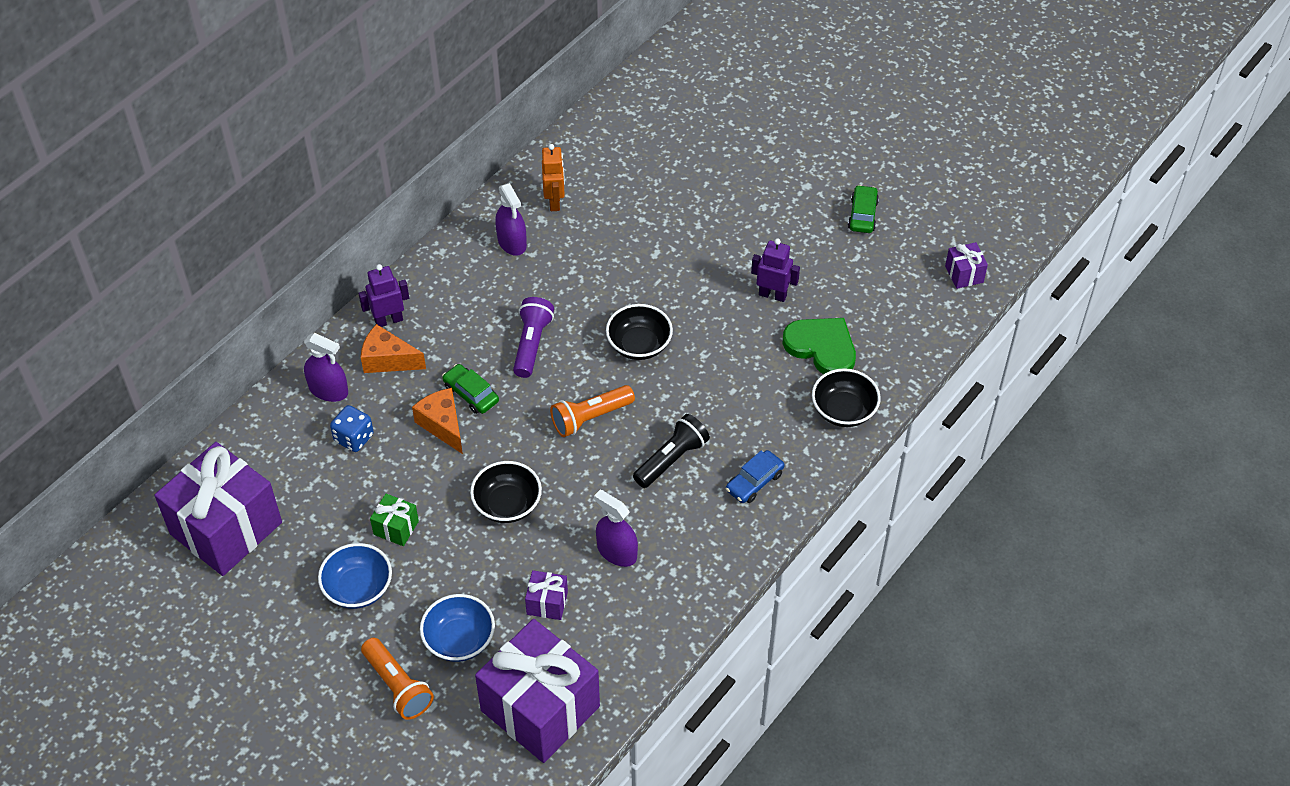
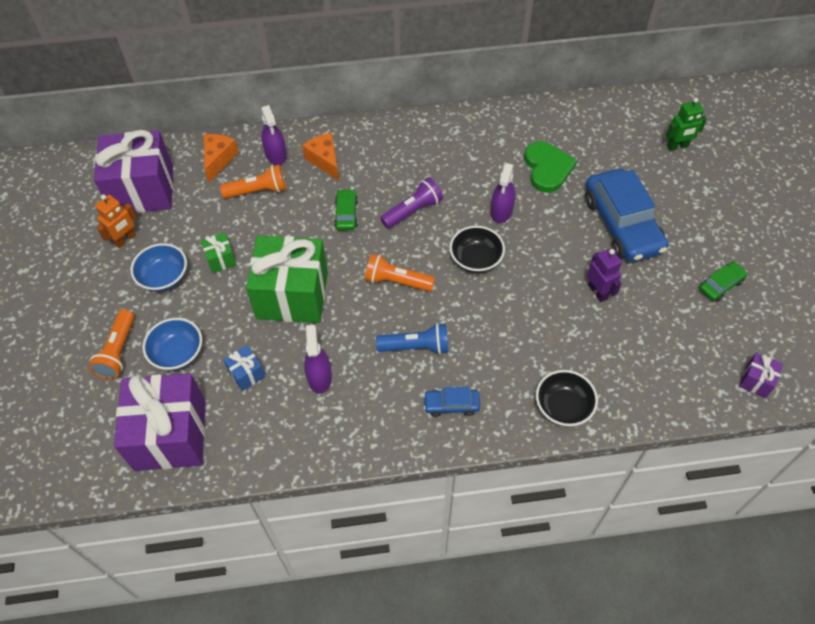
camera: 45 degrees right, 5 degrees up
(354, 438) = (258, 191): blue dice -> orange flashlight
(388, 320) = (350, 139): purple robot -> none
(442, 425) = (311, 220): orange cheese -> orange cheese (218, 160)
(507, 504) = (292, 295): black bowl -> green gift
(512, 242) = (468, 143): purple spray bottle -> purple spray bottle (501, 211)
(547, 603) = (246, 374): purple gift -> blue gift
(555, 201) = (520, 136): orange robot -> orange robot (125, 240)
(671, 459) = (416, 347): black flashlight -> blue flashlight
(705, 114) = (677, 146): none -> green robot
(731, 220) = (622, 224): none -> blue car
(821, 347) = (594, 352): green heart -> green heart (547, 168)

